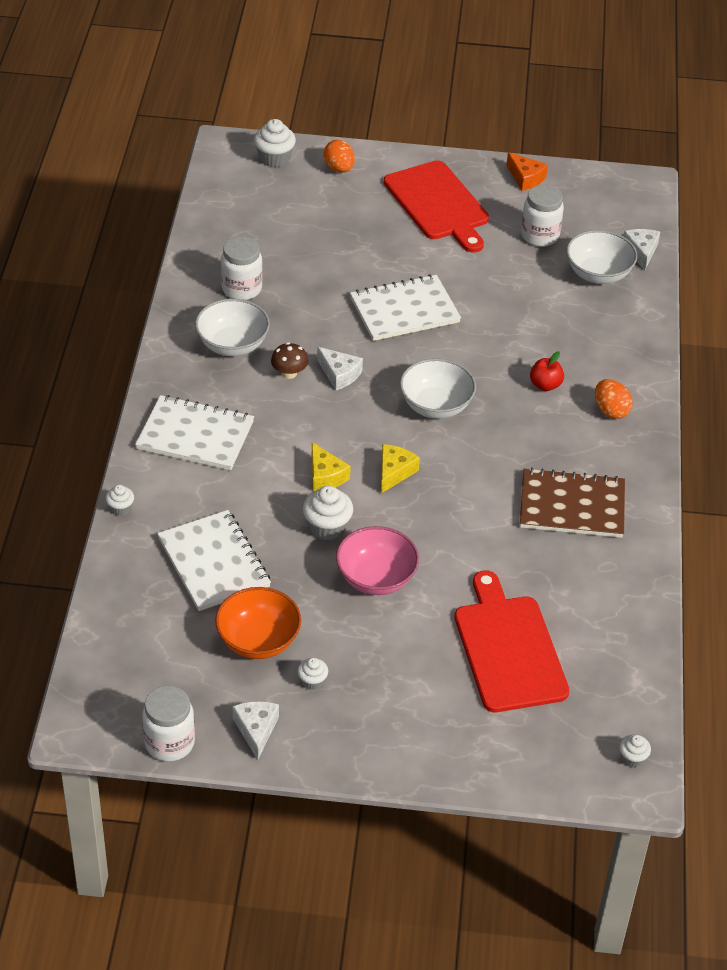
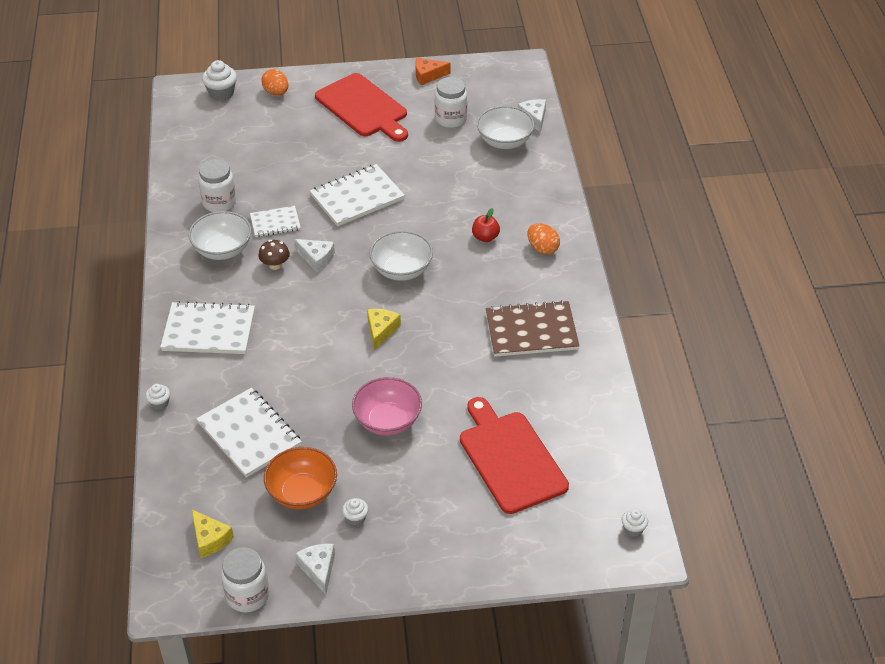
camera: 10 degrees left, 0 degrees up
(301, 324) = (275, 223): none -> white notebook
(325, 476) = (325, 344): yellow cheese -> yellow cheese (210, 539)
(327, 527) = (337, 386): white cupcake -> none
(525, 178) = (428, 75): orange cheese -> orange cheese turned 135 degrees clockwise

